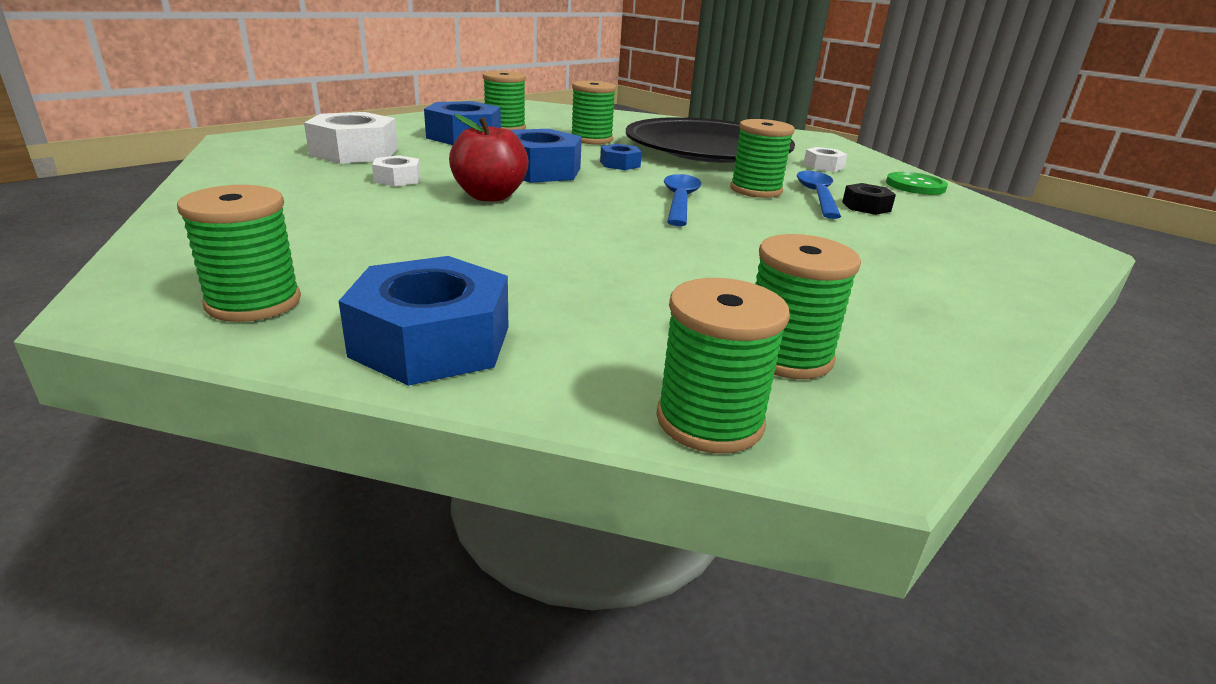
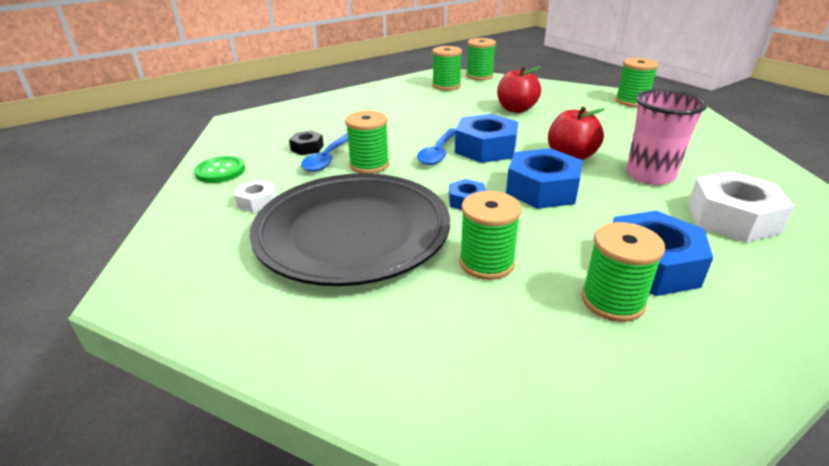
camera: 165 degrees left, 5 degrees up
(397, 179) = (650, 175): white nut -> pink cup
(432, 341) = (560, 91): blue nut -> blue nut (485, 148)
(568, 273) = (516, 109): none -> red apple

